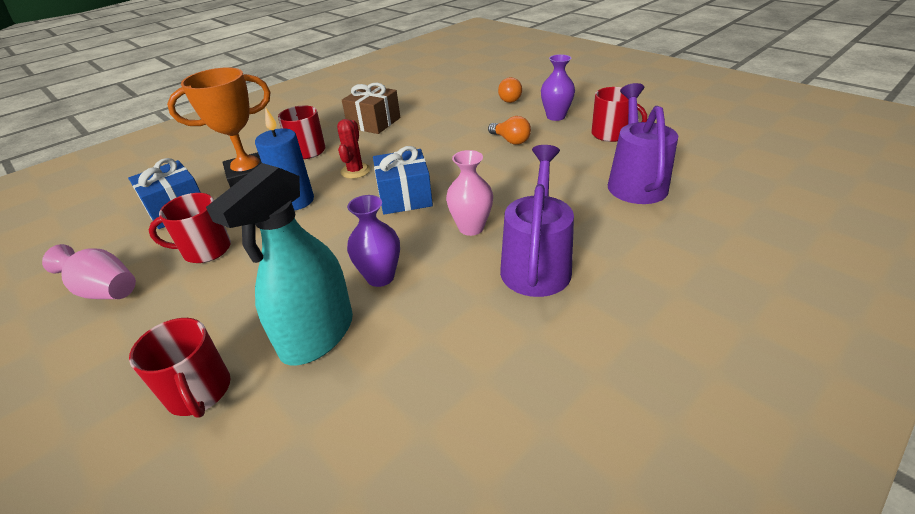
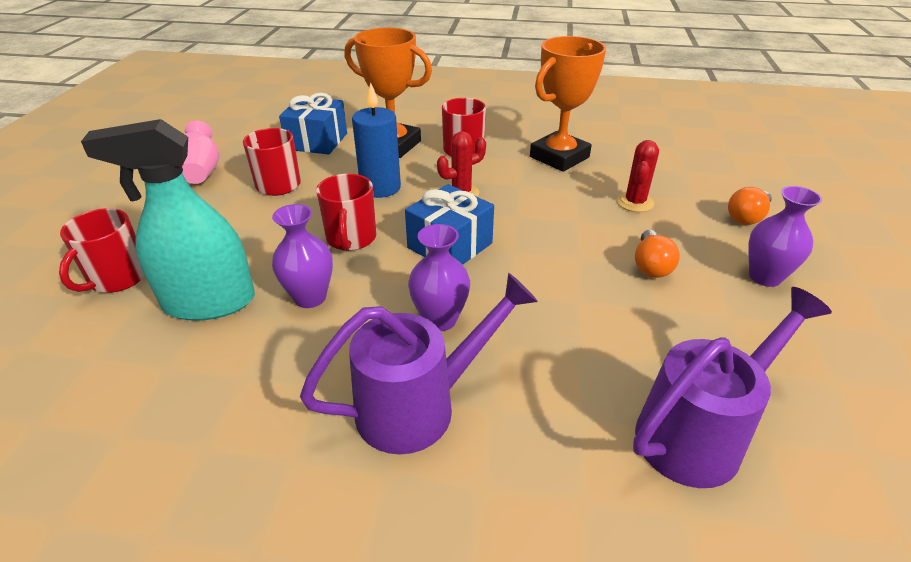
camera: 50 degrees right, 0 degrees up
(374, 123) = (559, 157): brown gift -> orange trophy
(453, 121) = (635, 202): none -> red cactus
(471, 228) = (440, 320): pink vase -> purple vase
(610, 134) = (795, 352): red mug -> red mug (351, 238)

